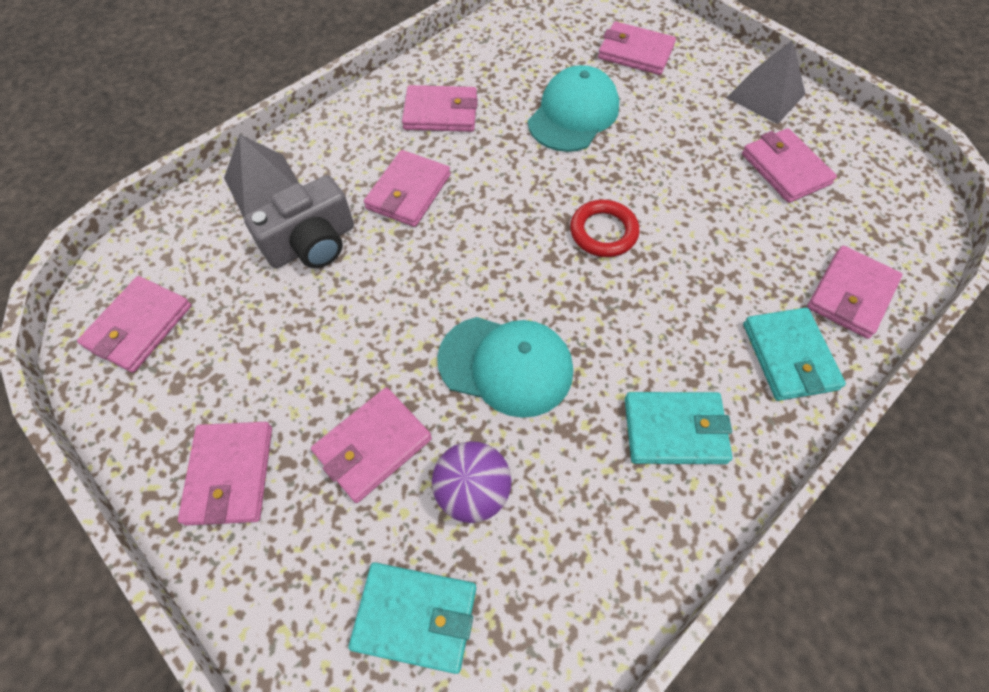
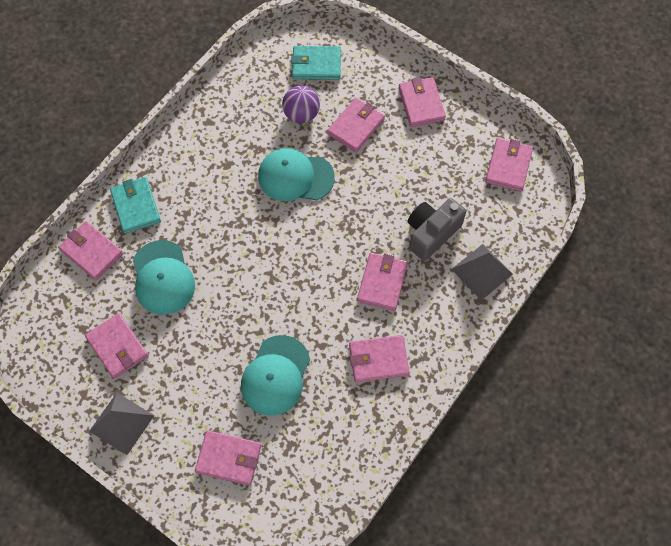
camera: 170 degrees right, 5 degrees up
(603, 232) = (246, 272): red ring -> none
(674, 430) = (202, 157): turquoise wallet -> none
(730, 242) = (163, 278): none -> turquoise cap
(850, 294) = (92, 252): pink wallet -> pink wallet turned 75 degrees counterclockwise

